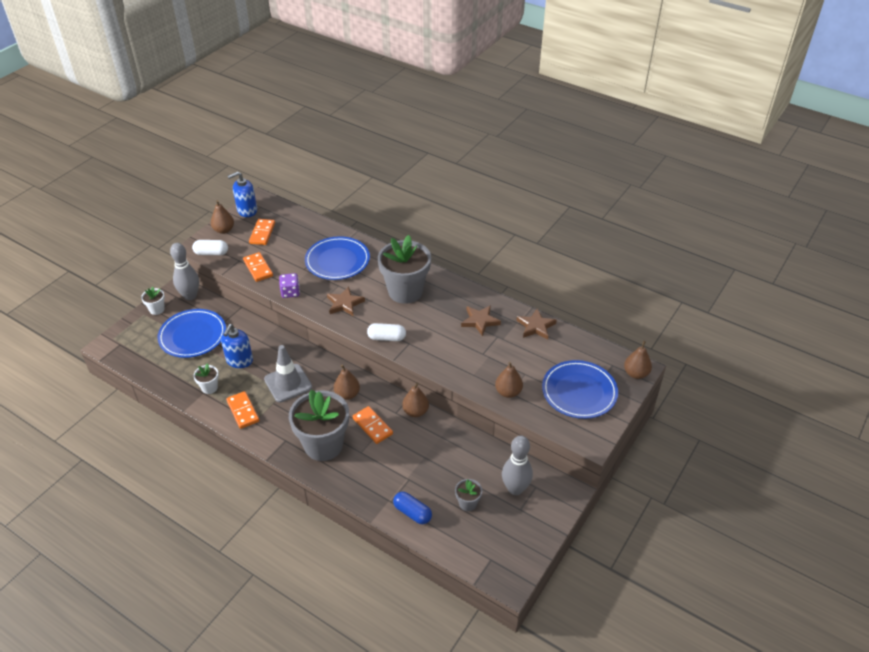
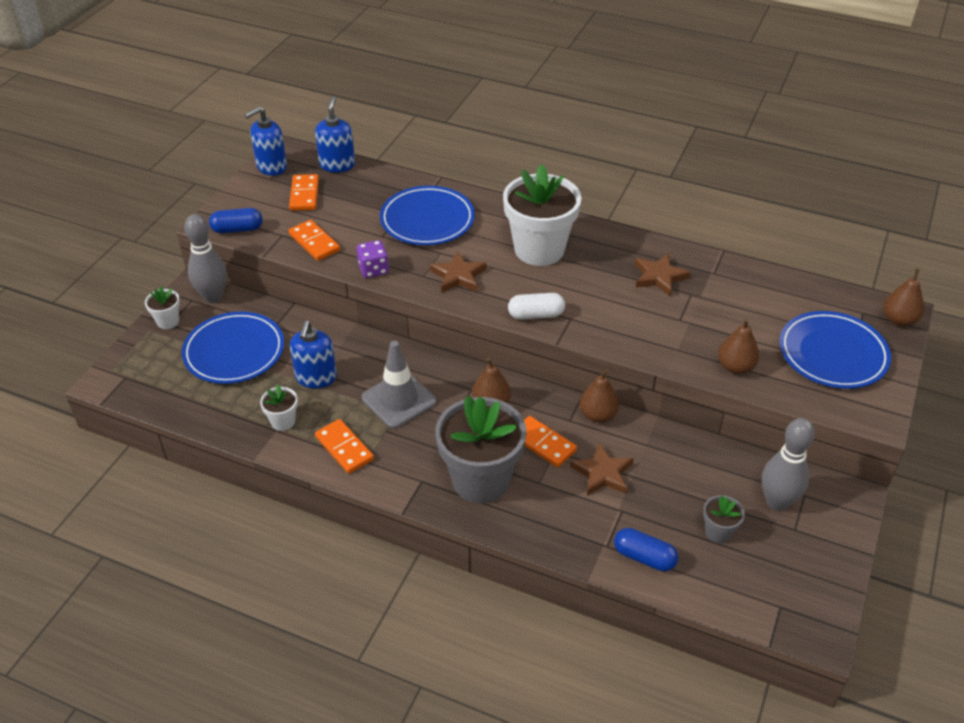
camera: 10 degrees left, 0 degrees up
(211, 253) = (237, 229): white capsule -> blue capsule
(224, 230) = (246, 196): brown pear -> none
(290, 214) = (337, 165): none -> blue soap dispenser
(405, 291) = (539, 249): grey flower pot -> white flower pot
(536, 326) = (739, 274): brown star -> brown star (603, 473)

